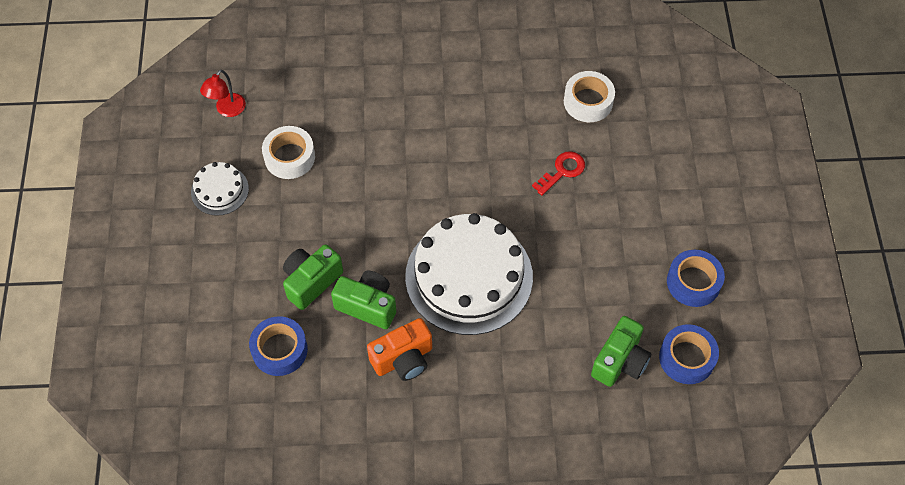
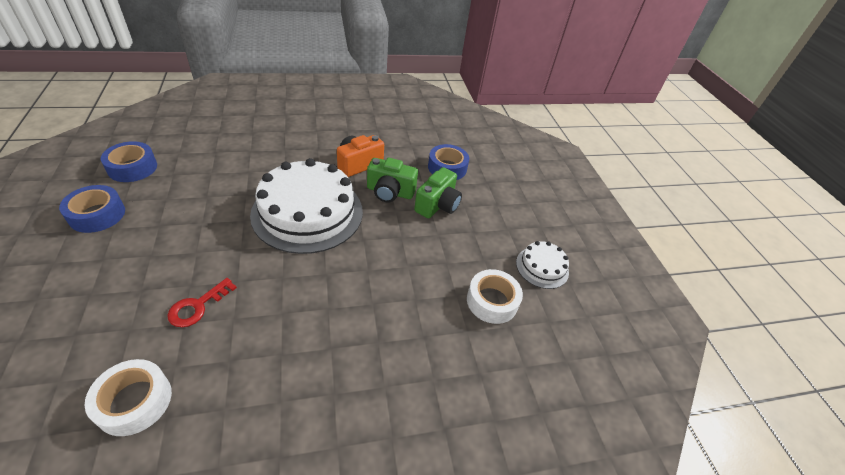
camera: 165 degrees right, 15 degrees down
(227, 110) = (578, 347): red lamp -> none
(620, 361) = (190, 165): green camera -> none

